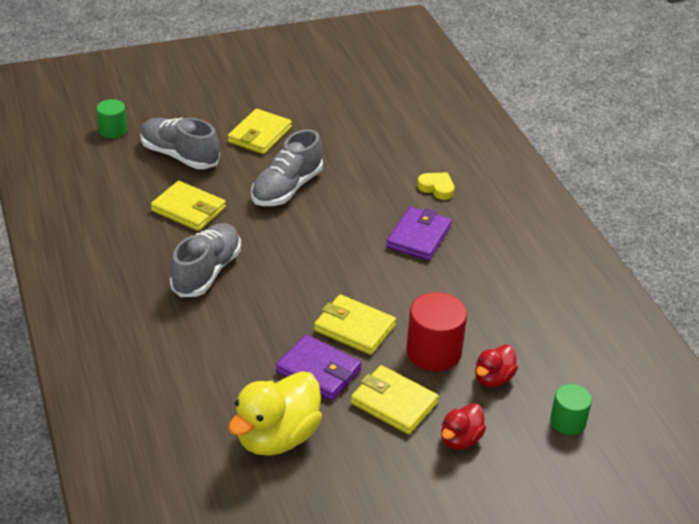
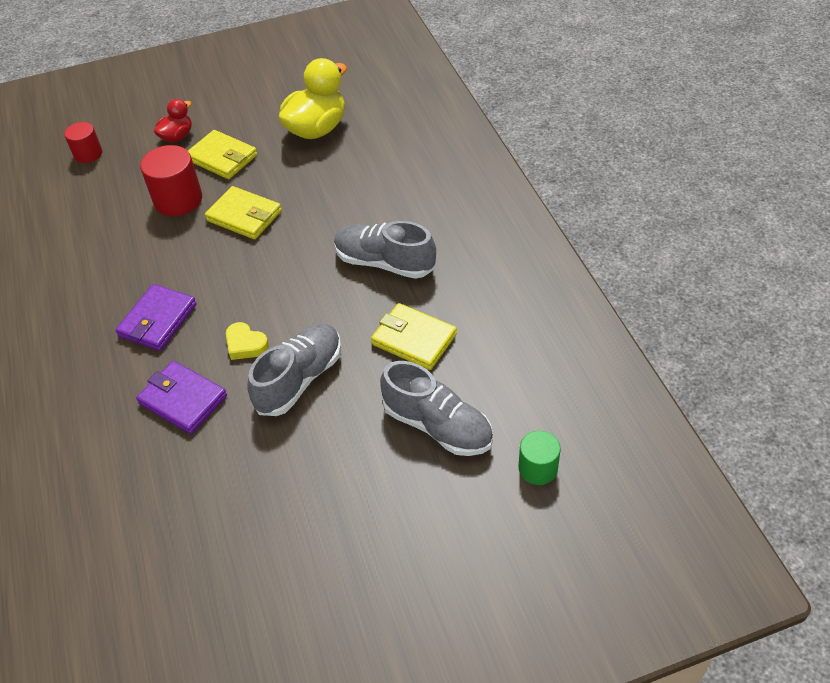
camera: 175 degrees left, 10 degrees up
(207, 272) = (384, 262): grey shoe -> grey shoe turned 90 degrees clockwise
(259, 135) = (333, 475): yellow wallet -> none
(318, 371) = (281, 178): purple wallet -> purple wallet (183, 400)
(437, 188) = (116, 393): yellow heart -> yellow heart (245, 344)
(493, 378) = (134, 181): red duck -> none
(567, 421) = (88, 154): green cylinder -> red cylinder

